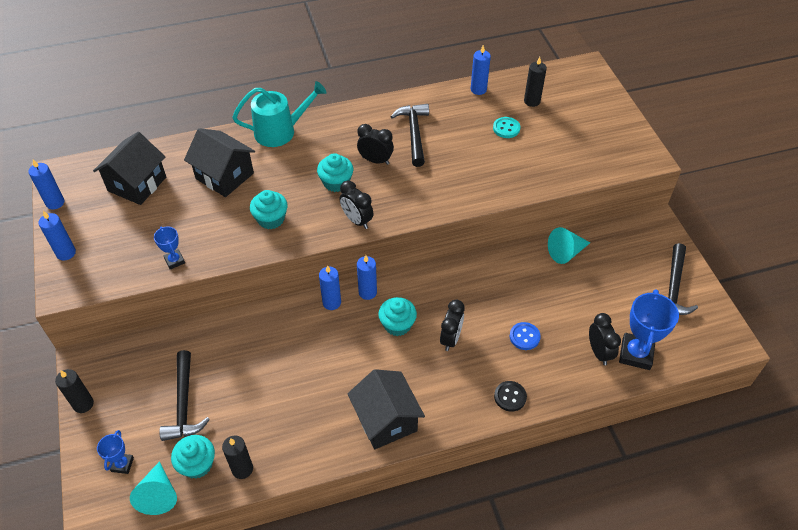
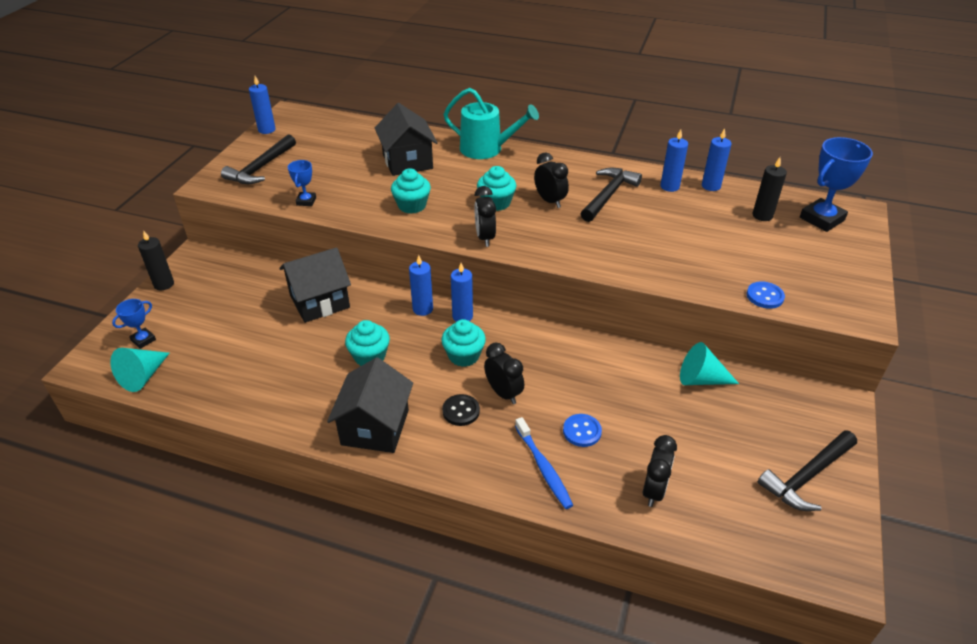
camera: 35 degrees right, 10 degrees down
(66, 253) = (238, 163): blue candle -> blue candle (669, 186)
(137, 184) = (336, 141): black house -> black house (320, 301)
(184, 403) = (230, 322): black hammer -> black hammer (261, 168)
(197, 464) = (192, 371): turquoise cupcake -> turquoise cupcake (369, 356)
(242, 469) = (220, 395): black candle -> none
(451, 338) = (503, 393): black clock -> black clock turned 90 degrees counterclockwise
(506, 128) = (710, 227): turquoise button -> none
(510, 397) = (514, 476): black button -> black button (461, 411)
(522, 378) = (543, 467): none -> blue toothbrush
(583, 172) = (765, 296): none -> blue button
(636, 354) = (698, 516): blue trophy -> blue trophy (822, 219)

